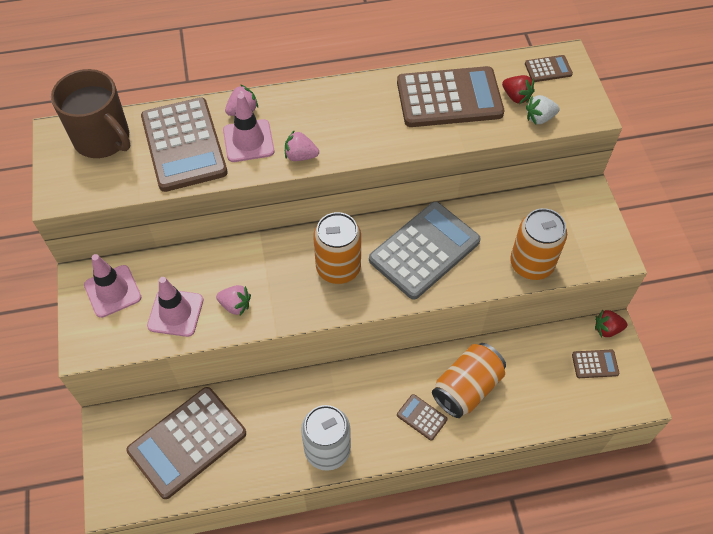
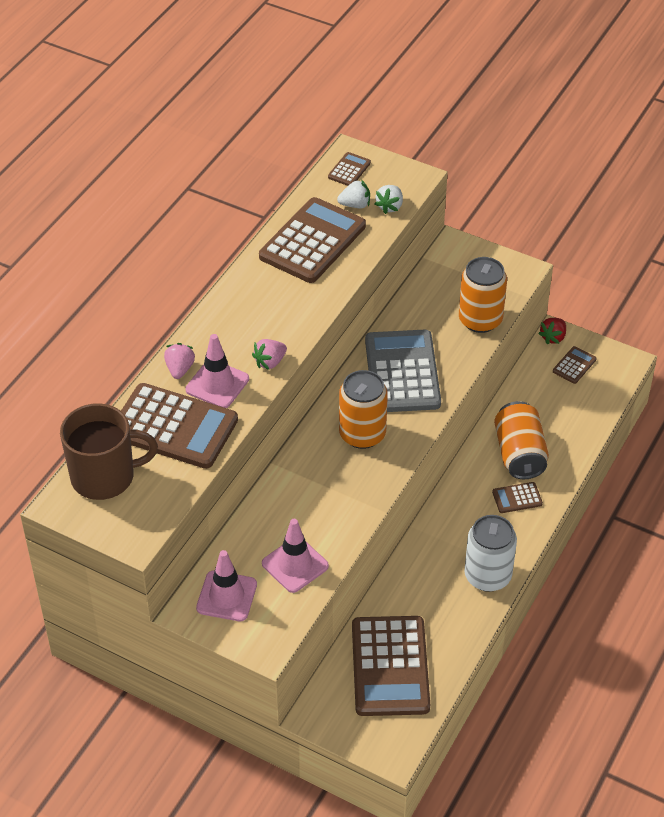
camera: 50 degrees left, 10 degrees down
(235, 305) = (329, 521): pink strawberry -> none
(516, 97) = (355, 205): red strawberry -> white strawberry

